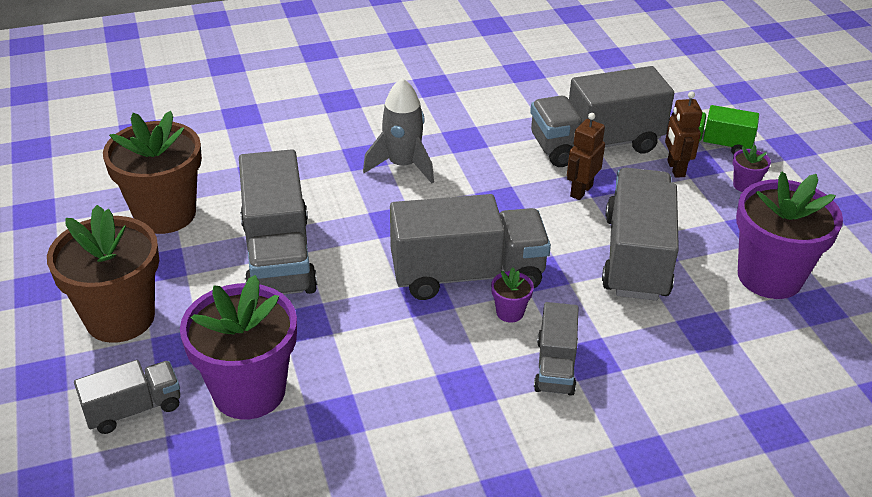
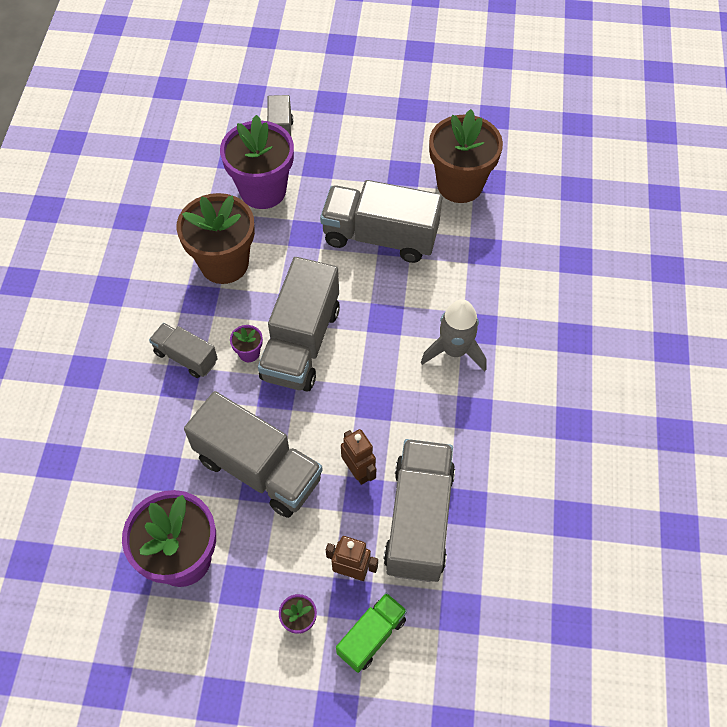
camera: 115 degrees right, 20 degrees up
(120, 318) = (361, 143): brown flower pot -> brown flower pot (224, 263)

